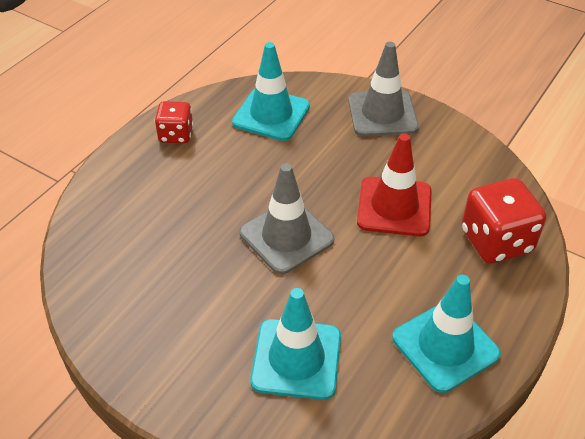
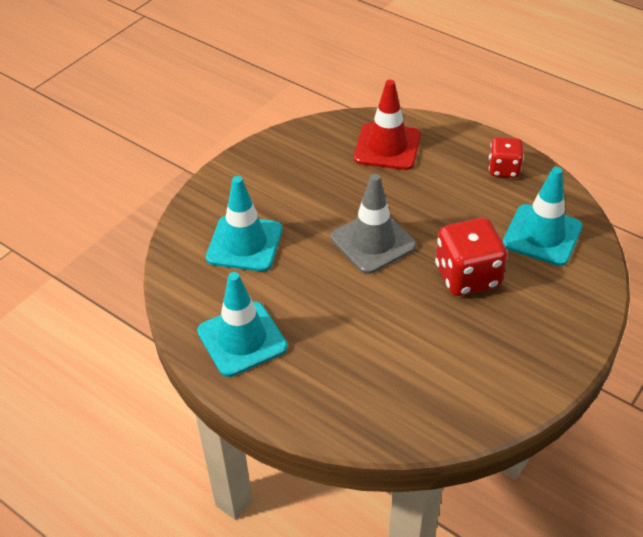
camera: 95 degrees right, 0 degrees up
(382, 114) = (555, 326): grey traffic cone -> none
(394, 207) = (410, 322): red traffic cone -> red traffic cone (387, 147)
(496, 241) = (360, 399): red dice -> red dice (467, 276)

